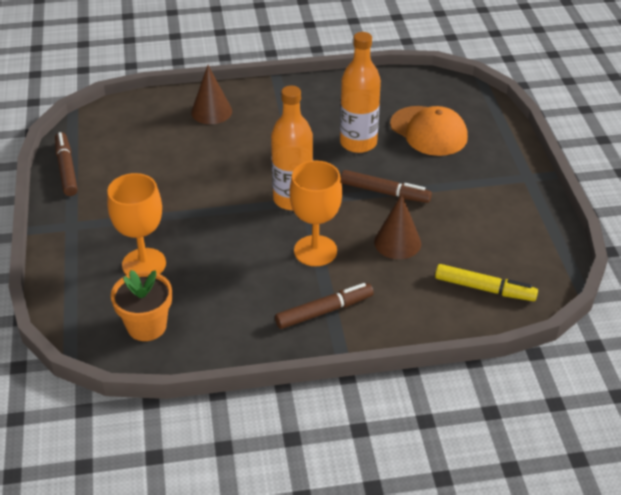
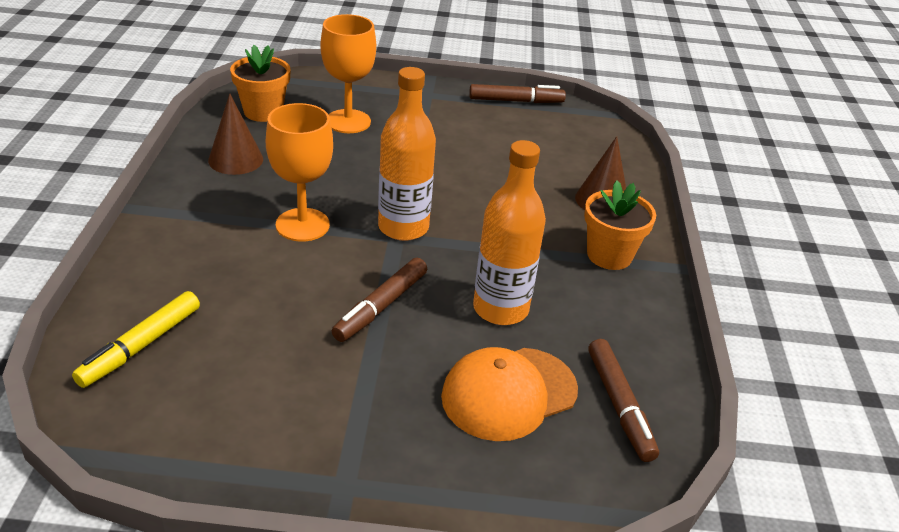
camera: 100 degrees right, 5 degrees down
(278, 104) = (609, 255): none -> orange flower pot
(324, 311) = (204, 210): brown marker -> brown marker (619, 405)
(397, 242) = (277, 292): brown cone -> brown cone (235, 159)

